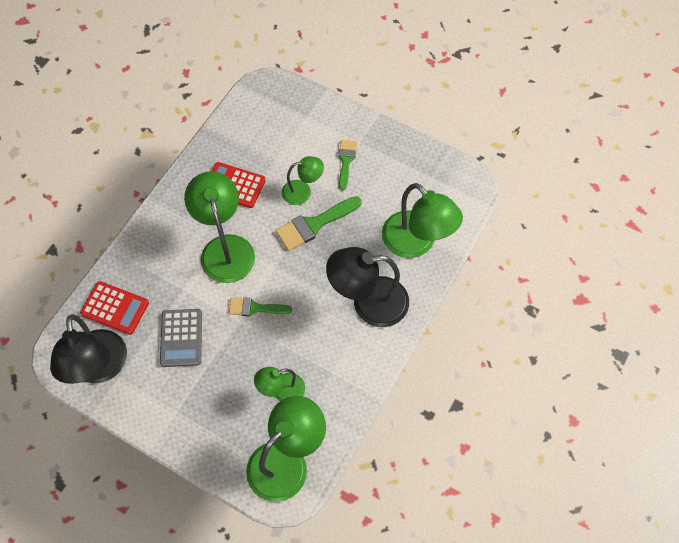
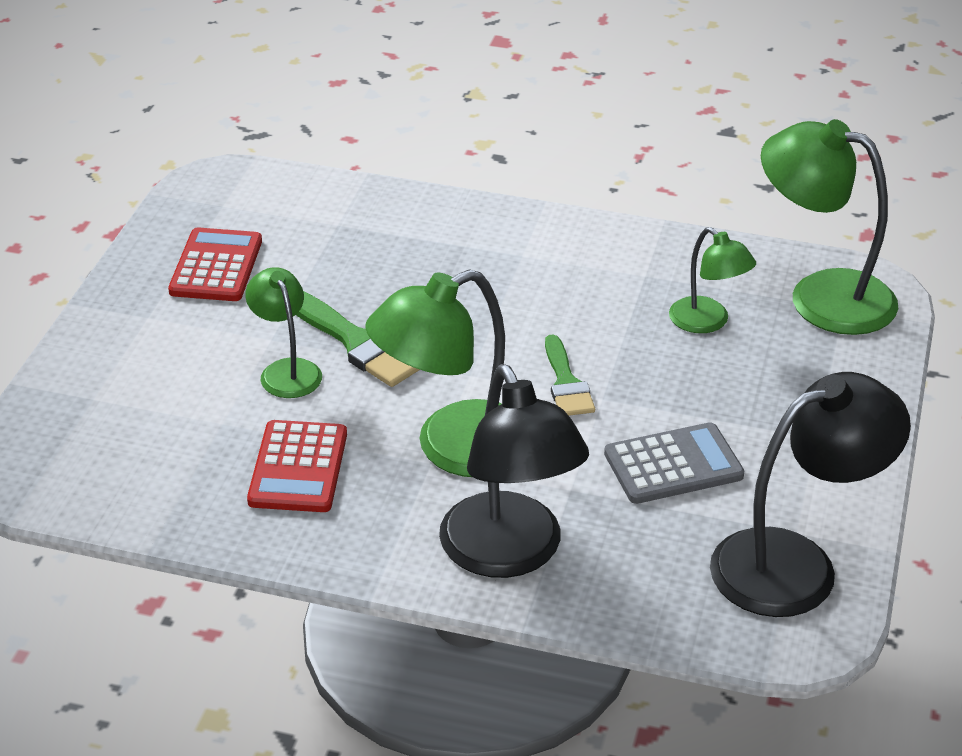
camera: 105 degrees left, 25 degrees down
(115, 308) = (657, 577): red calculator -> red calculator (216, 266)
(346, 161) = (198, 327): green brush -> none
(368, 303) = (497, 256): black lamp -> black lamp (510, 554)
(416, 243) = (357, 222): green lamp -> none

